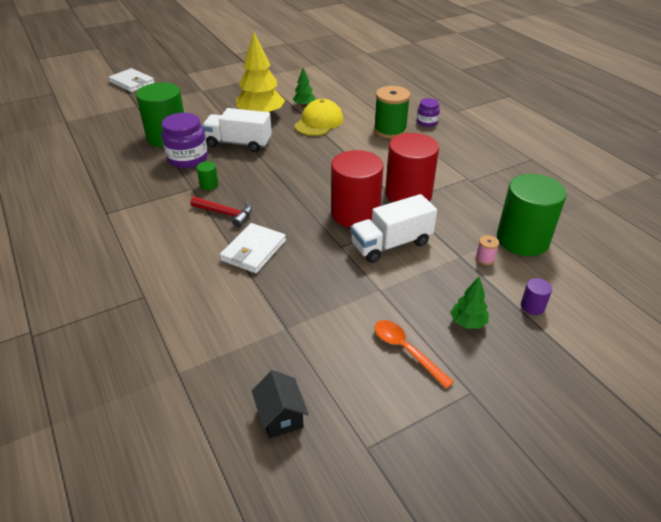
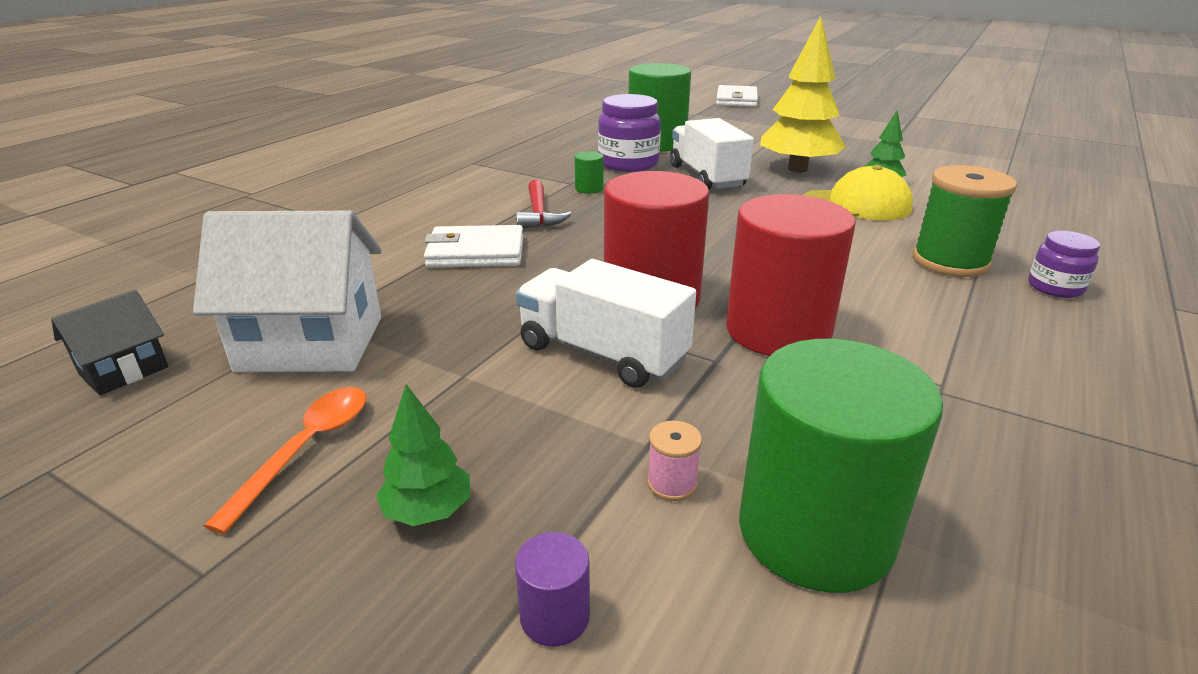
camera: 60 degrees right, 10 degrees down
(309, 334) = (311, 343): none -> white house

